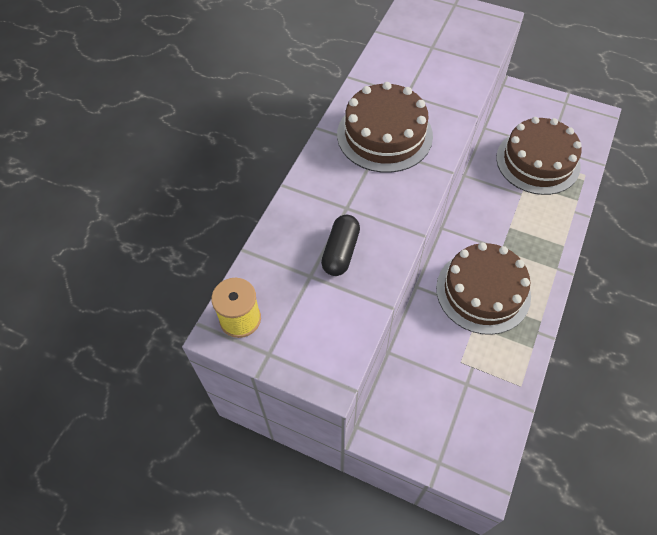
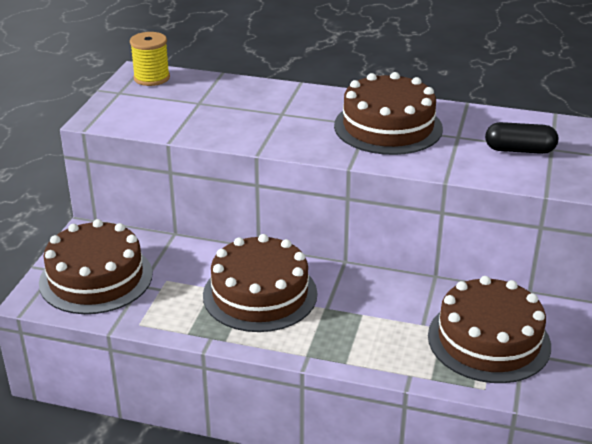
camera: 80 degrees right, 25 degrees down
(340, 252) = (227, 114): black capsule -> black capsule (519, 150)
(454, 423) = (96, 278): none -> brown cake

